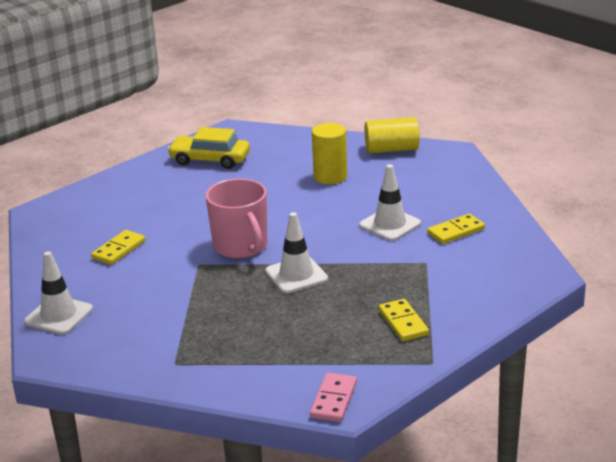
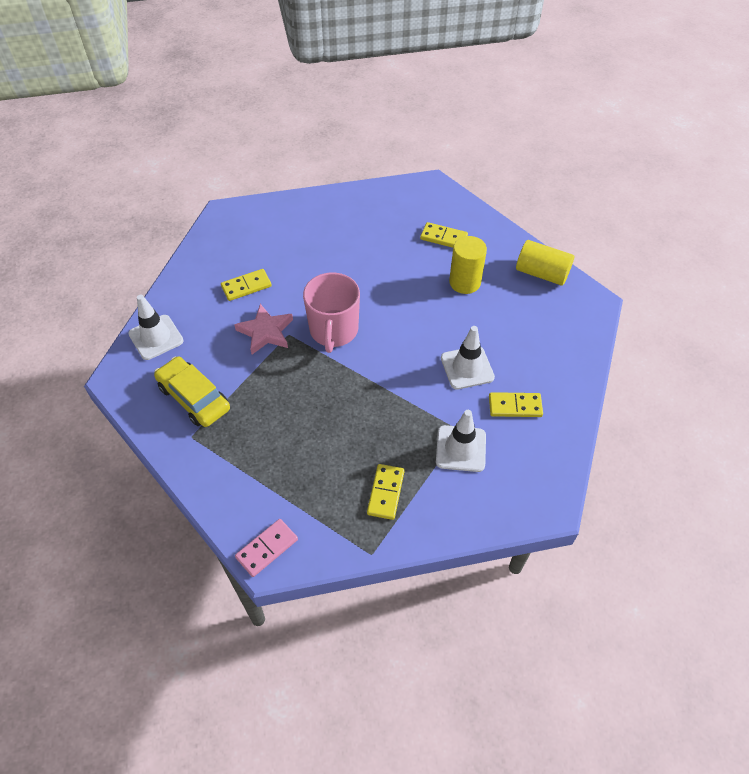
camera: 30 degrees right, 25 degrees up
(173, 271) = (265, 332): none -> pink star
(210, 159) = (387, 214): yellow car -> yellow car (194, 398)
(280, 157) = (443, 237): none -> yellow domino
(296, 275) = (348, 388): white traffic cone -> white traffic cone (461, 448)

